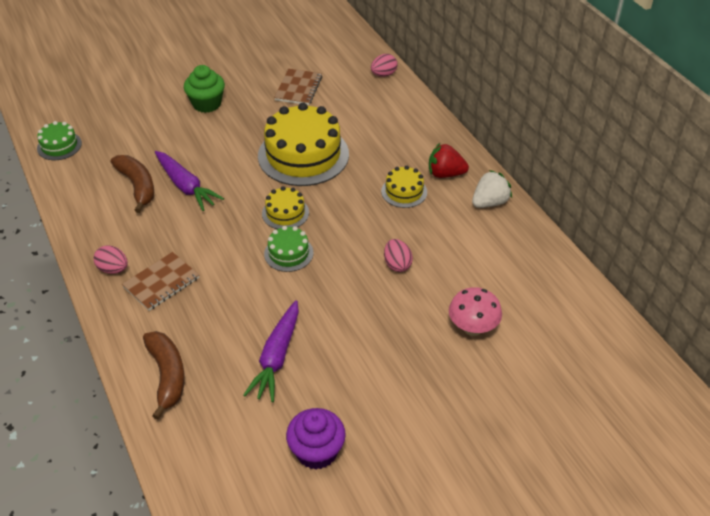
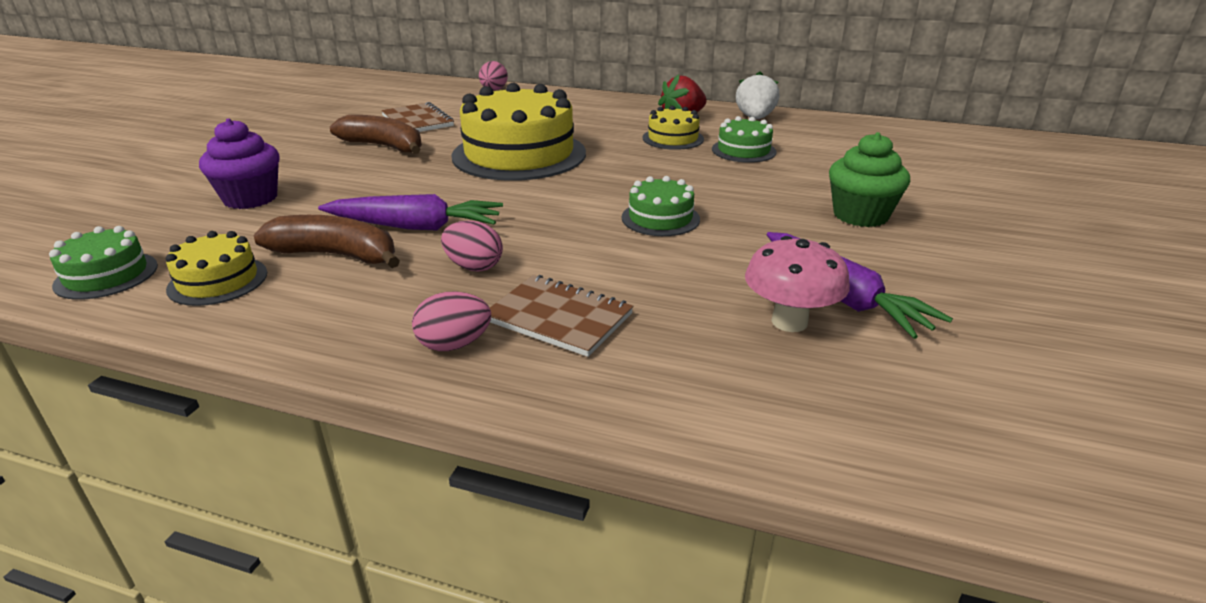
camera: 45 degrees left, 15 degrees down
(161, 283) = (559, 317): brown notebook -> brown notebook turned 60 degrees counterclockwise
(167, 375) = (770, 399): brown banana -> brown banana (384, 146)
(207, 104) = (315, 163): green cupcake -> green cupcake (860, 215)
(285, 213) = (589, 195): yellow cake -> yellow cake (218, 281)
(316, 451) = (1069, 342): purple cupcake -> purple cupcake (250, 198)
(397, 264) = (777, 178): pink egg -> pink egg (474, 267)
(423, 229) = (743, 150): none -> green cake
(472, 328) = (929, 183): pink mushroom -> pink mushroom (789, 322)

